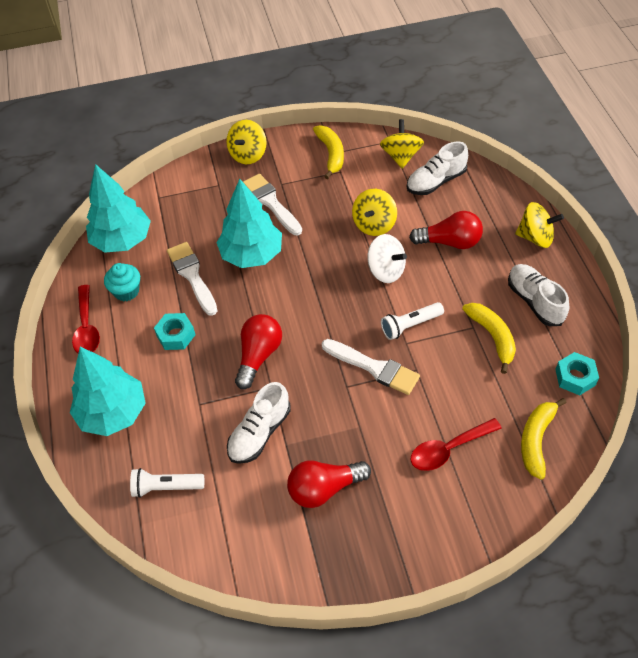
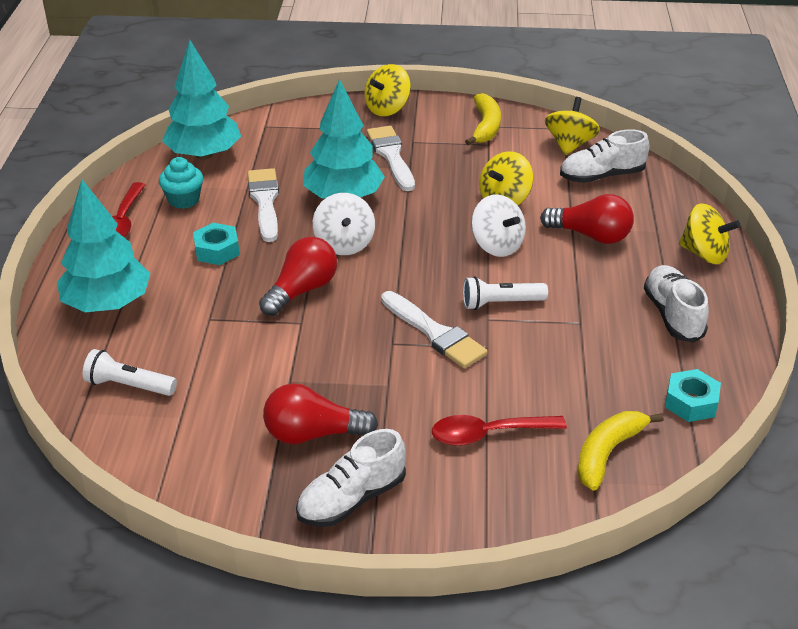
camera: 15 degrees right, 15 degrees down
(259, 433) = (264, 362): white shoe -> white shoe (351, 499)
(271, 301) = (344, 244): none -> white spinning top
(492, 337) = (600, 337): yellow banana -> none

